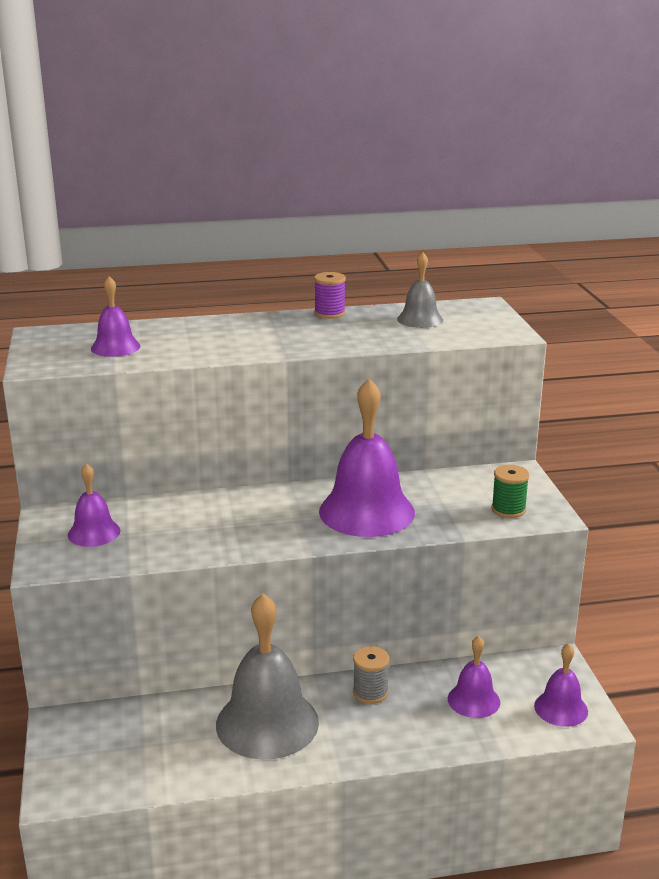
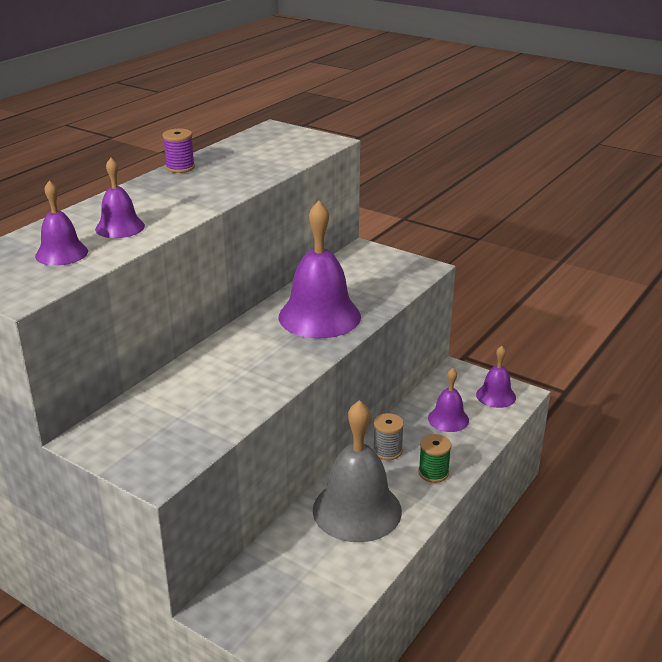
camera: 45 degrees left, 5 degrees up
(94, 532) = (151, 431): purple bell -> purple bell (120, 227)
(420, 319) = (253, 151): grey bell -> none
(508, 509) = (398, 274): green spool -> green spool (433, 473)

